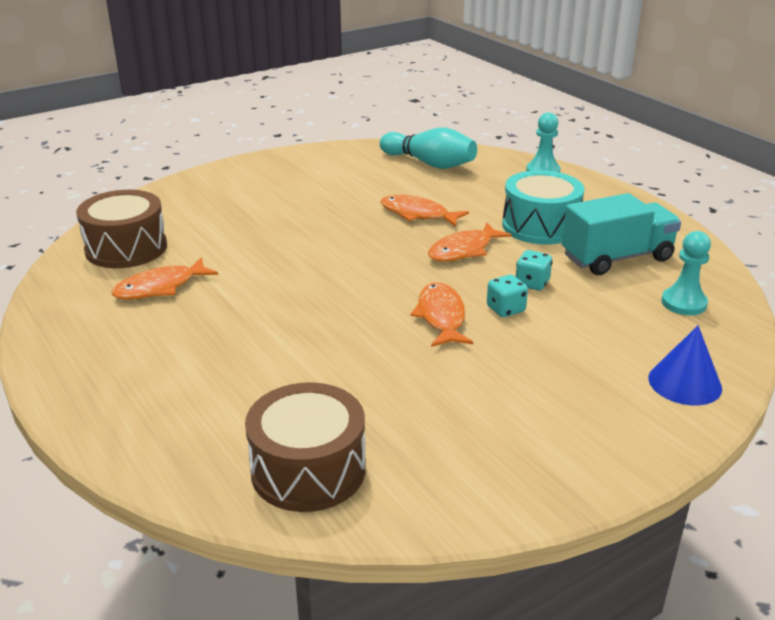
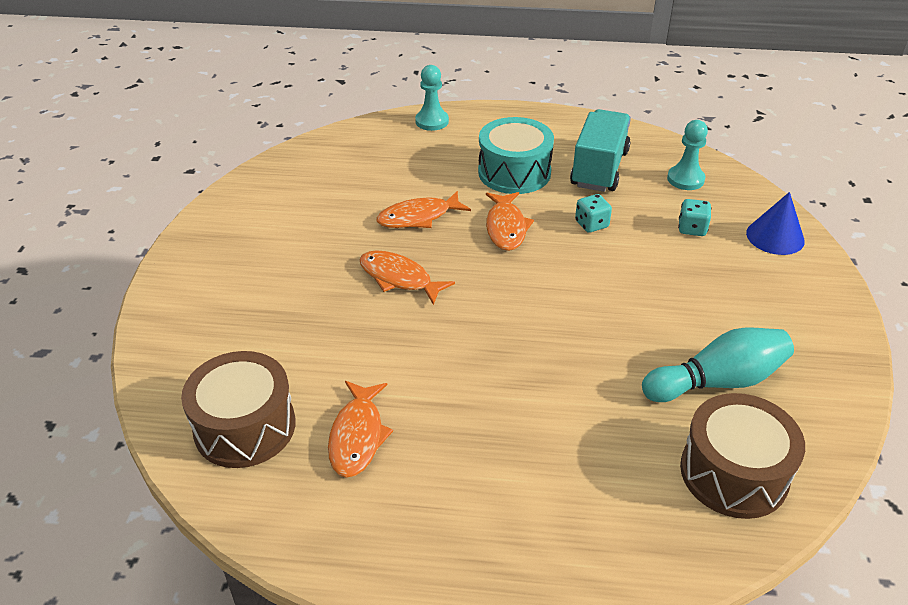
camera: 50 degrees left, 10 degrees up
(429, 163) = (338, 163): turquoise bowling pin -> turquoise bowling pin (717, 381)
(441, 317) = (591, 293): orange fish -> orange fish (399, 278)
(505, 309) = (614, 257): turquoise dice -> turquoise dice (692, 229)

